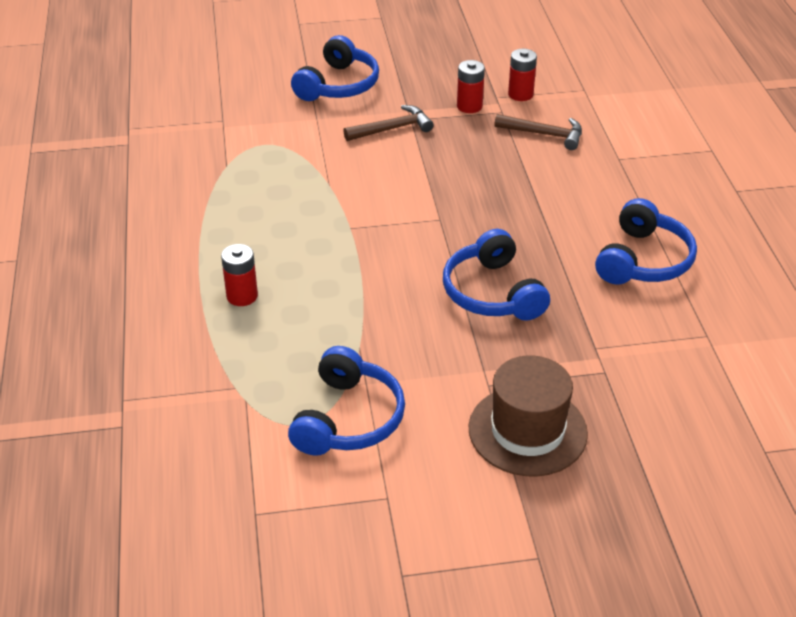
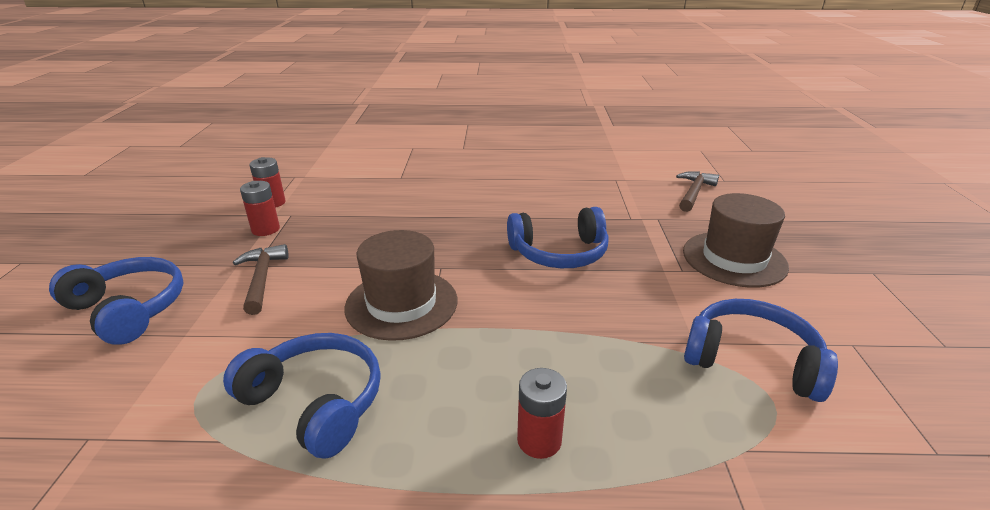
camera: 80 degrees left, 10 degrees down
(378, 207) = (401, 304): none -> brown hat
(544, 134) = (344, 201): brown hammer -> brown hammer (694, 193)
(643, 260) = (530, 187): blue headphones -> blue headphones (315, 402)

